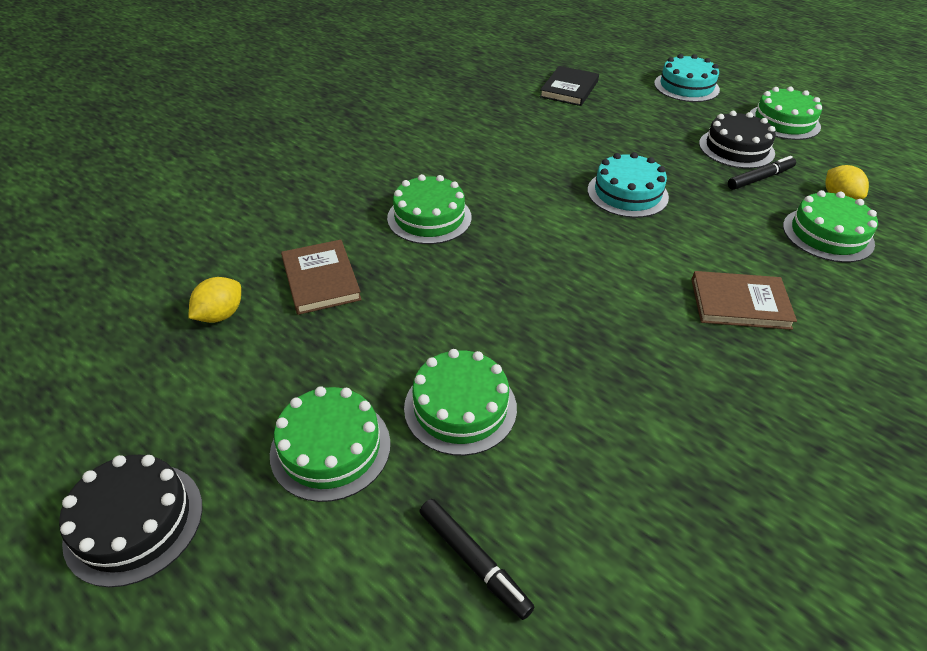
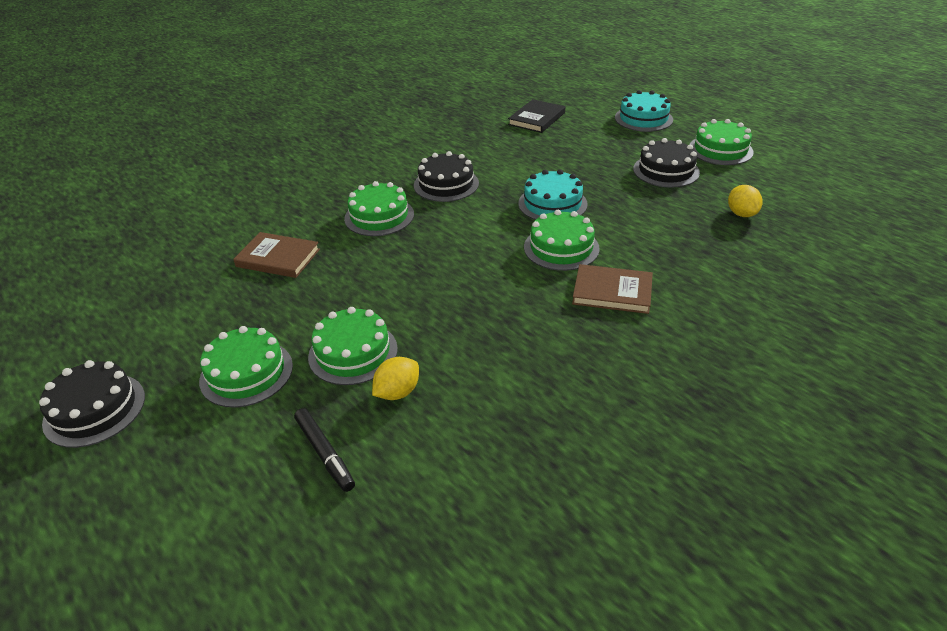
camera: 10 degrees right, 5 degrees down
(220, 315) = (195, 279): yellow lemon -> yellow lemon (397, 392)
(321, 279) = (278, 258): brown book -> brown book turned 60 degrees counterclockwise
(495, 173) = (446, 184): none -> black cake
(760, 178) = (676, 196): black marker -> none
(827, 234) = (716, 242): green cake -> green cake (561, 248)

